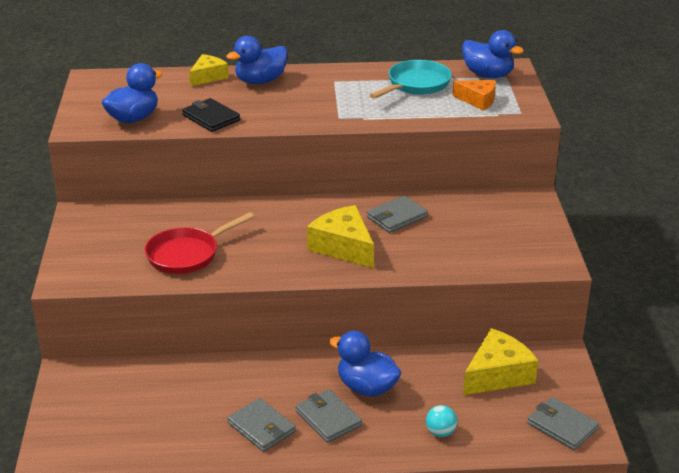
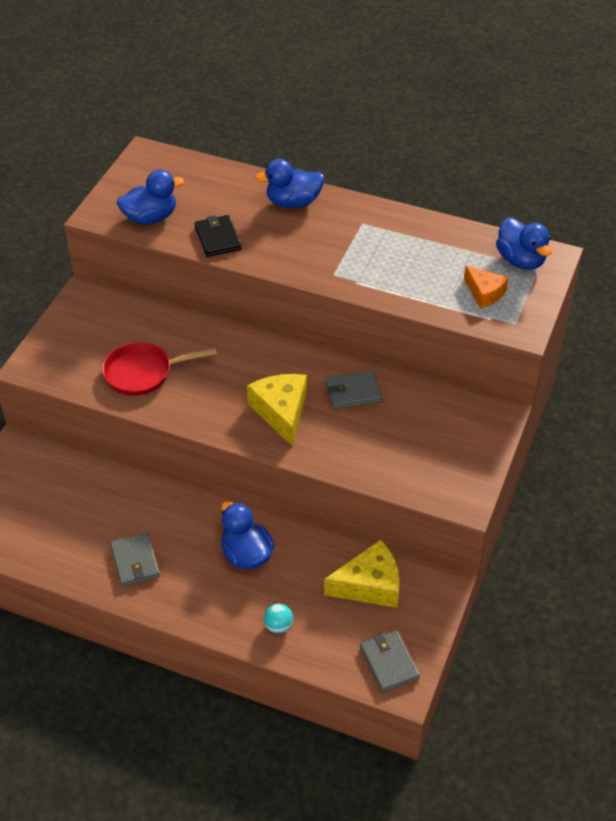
camera: 25 degrees right, 15 degrees up
(208, 77) = (249, 182): yellow cheese -> none
(328, 418) = (194, 574): grey wallet -> none
(416, 85) = (438, 252): turquoise pan -> none

